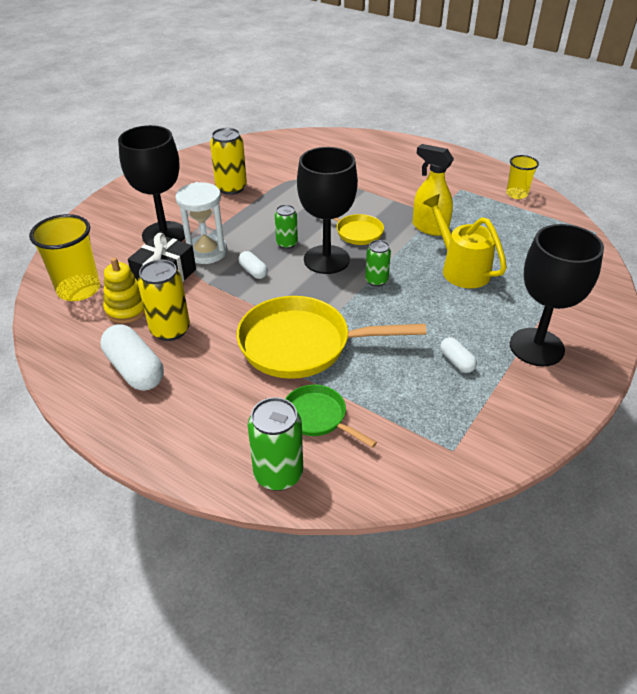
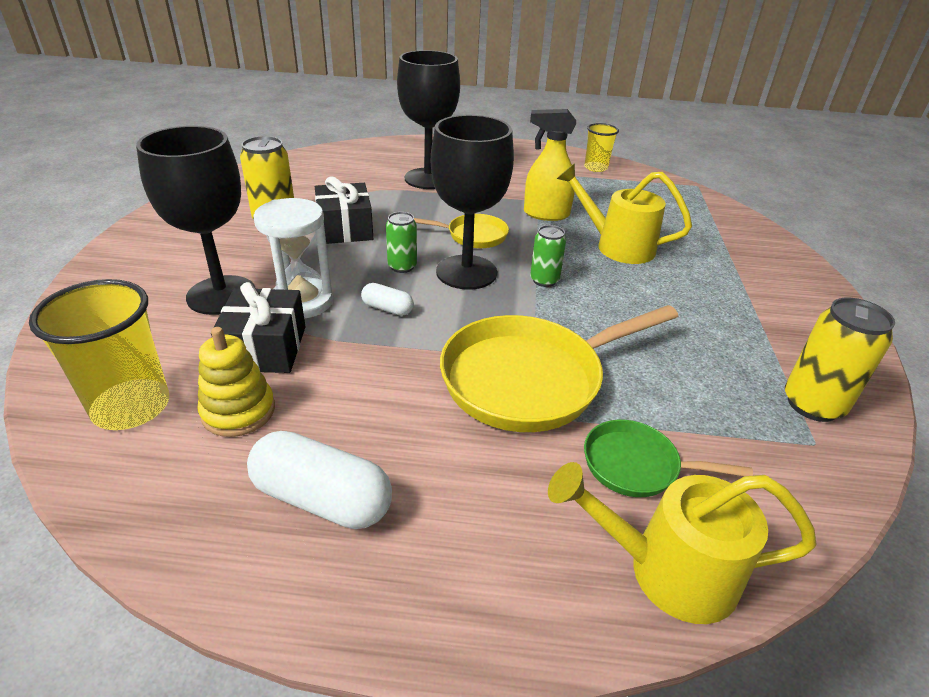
camera: 30 degrees left, 5 degrees down
(170, 330) = (332, 419): yellow can -> yellow can (812, 404)
(272, 205) = (345, 228): none -> black gift
(278, 474) = (665, 570): green can -> yellow watering can
(456, 361) = (712, 341): white capsule -> none
(536, 347) = (766, 302): black goblet -> black goblet (428, 179)

